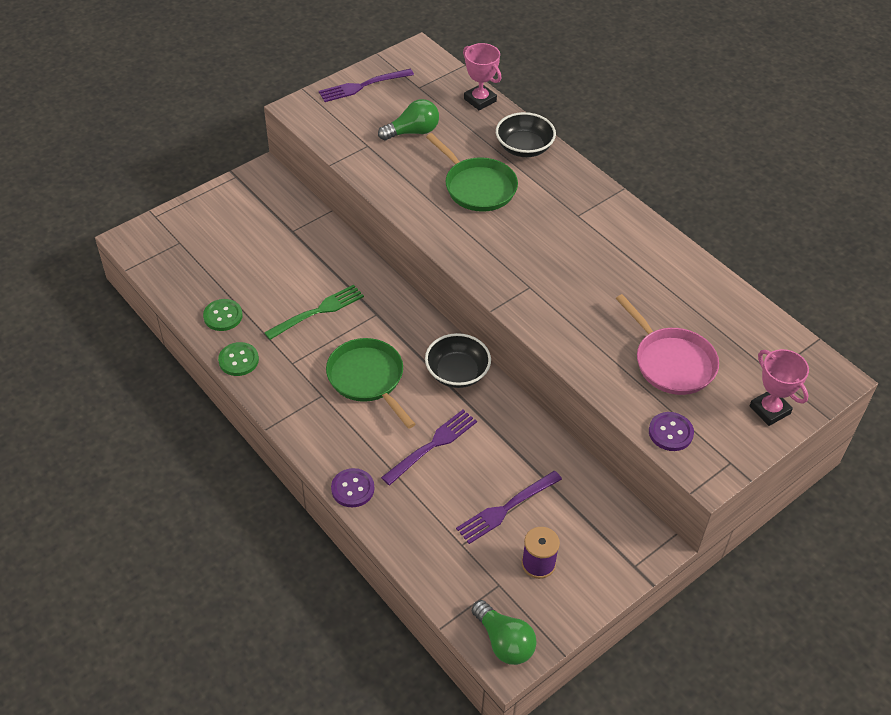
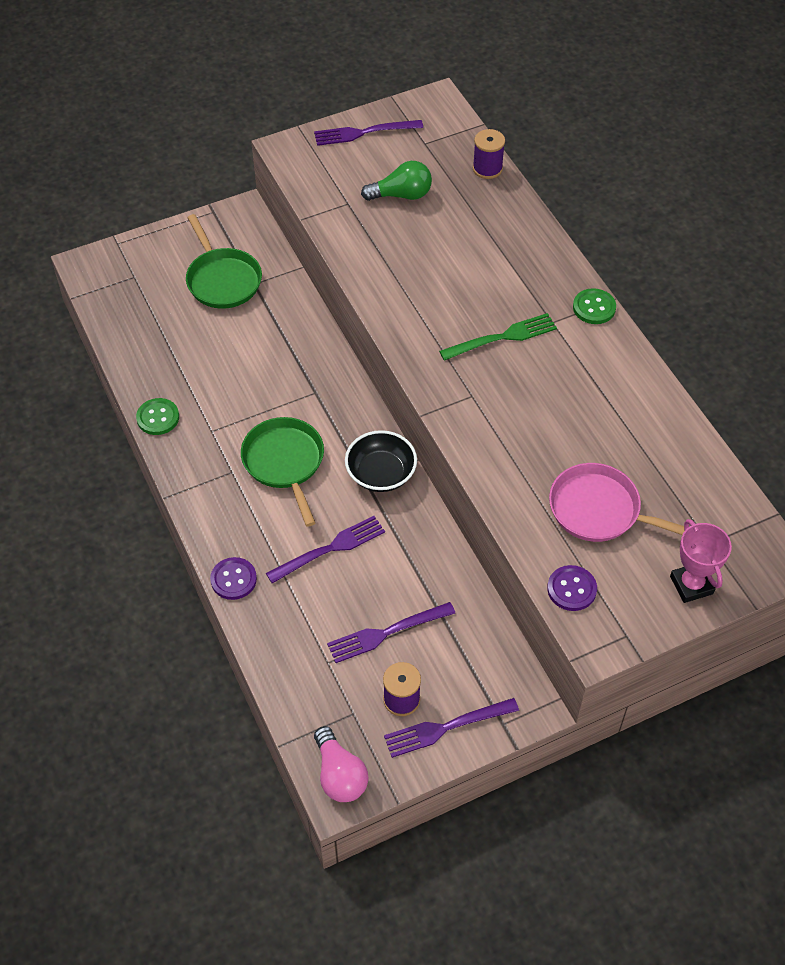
camera: 15 degrees right, 5 degrees up
(223, 316) = (155, 366): green button -> green button (594, 307)
(317, 311) = (254, 378): green fork -> green fork (502, 337)
(477, 187) = (452, 270): green pan -> green pan (222, 280)
(480, 100) = (487, 168): pink trophy -> purple spool
(504, 642) = (339, 775): green light bulb -> pink light bulb
(524, 148) = (518, 233): black bowl -> none
(586, 580) = (446, 727): none -> purple fork
(671, 362) = (599, 510): pink pan -> pink pan turned 135 degrees clockwise

